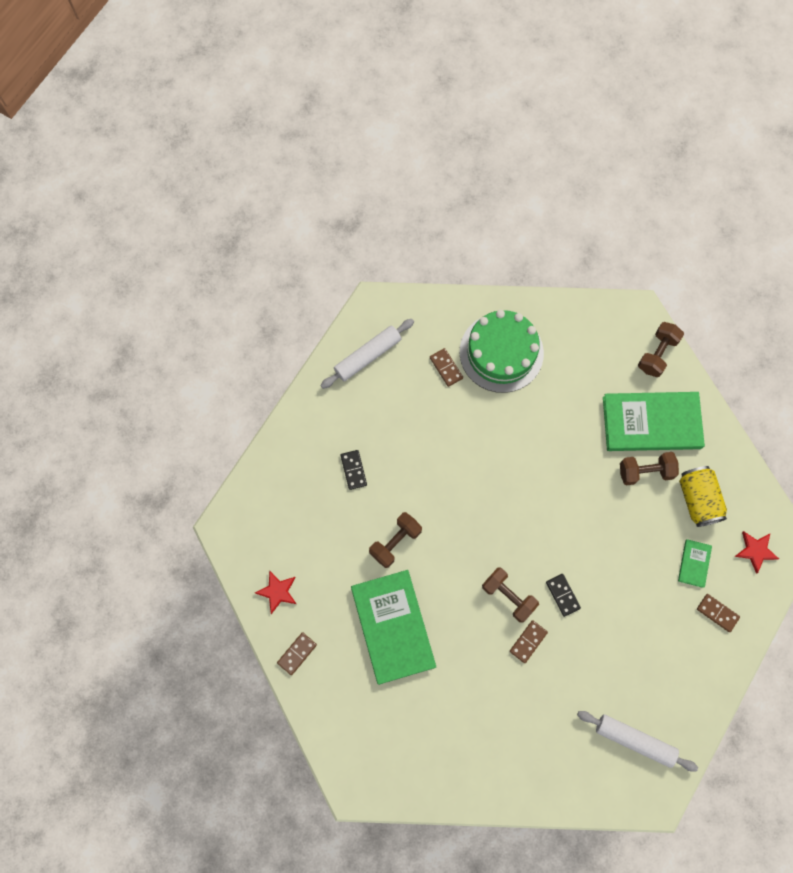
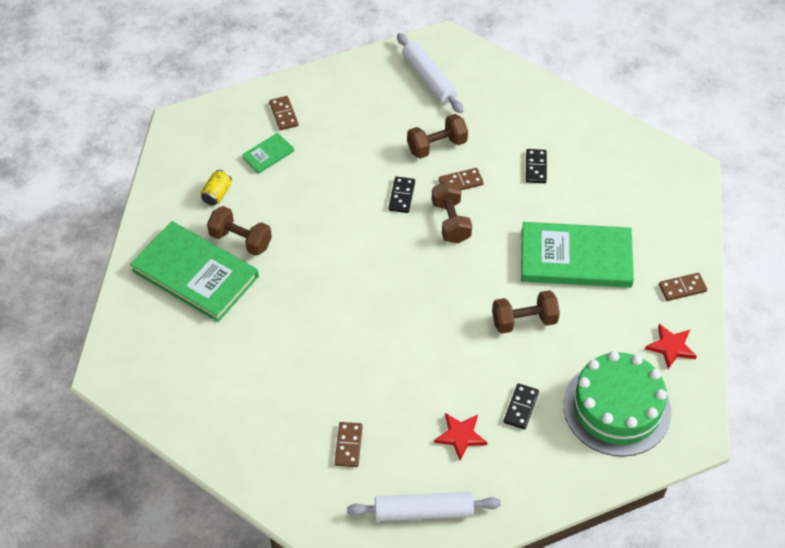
camera: 145 degrees left, 20 degrees down
(392, 627) = (576, 258): green book -> green book turned 75 degrees clockwise
(480, 700) = (535, 167): none -> black domino
(501, 352) = (278, 424): green cake -> green cake (617, 408)
(657, 354) = (129, 326): brown dumbbell -> brown dumbbell (437, 146)
(698, 499) = (217, 194): yellow can -> yellow can, size x0.56
(755, 551) = (208, 134): red star -> red star (460, 436)

